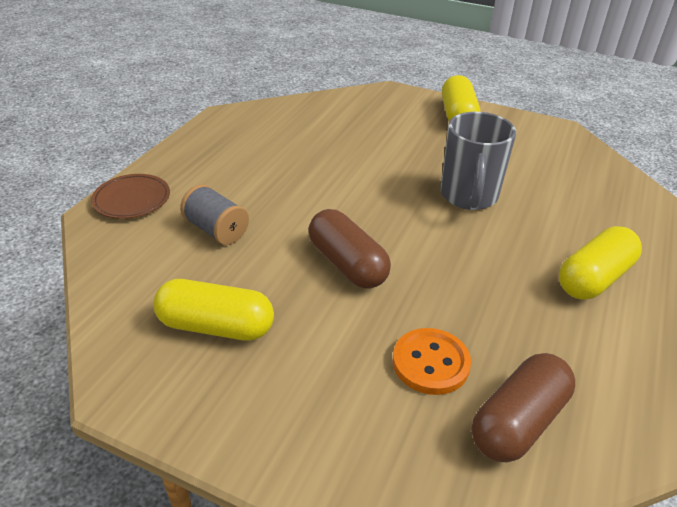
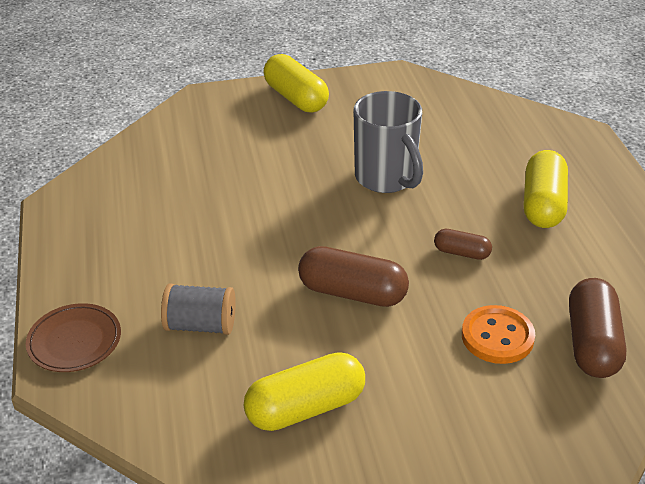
camera: 35 degrees left, 0 degrees up
(472, 280) = (461, 253): none -> brown capsule

